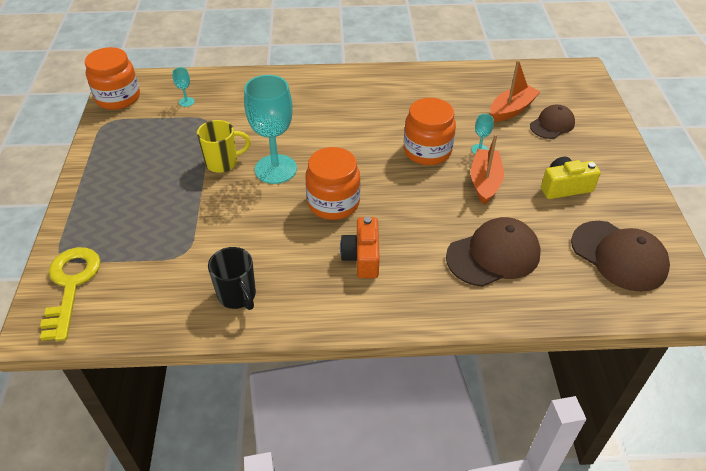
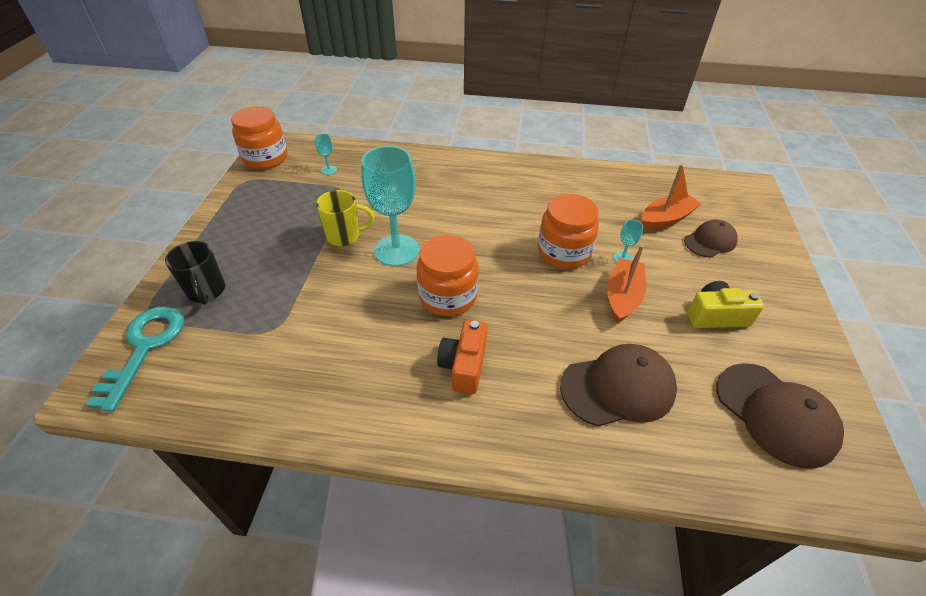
camera: 10 degrees right, 0 degrees up
(71, 285) = (145, 347): yellow key -> turquoise key
(237, 296) = (313, 390): black mug -> black mug (206, 291)

